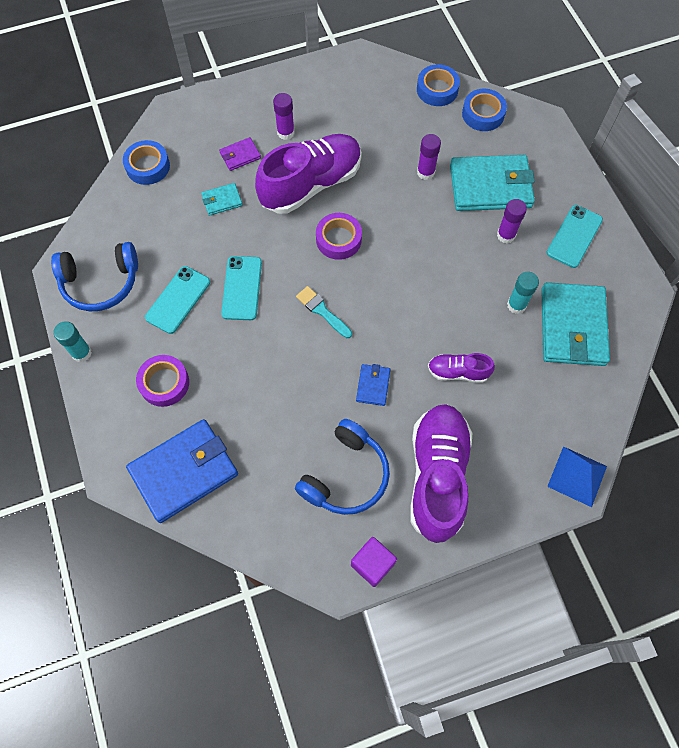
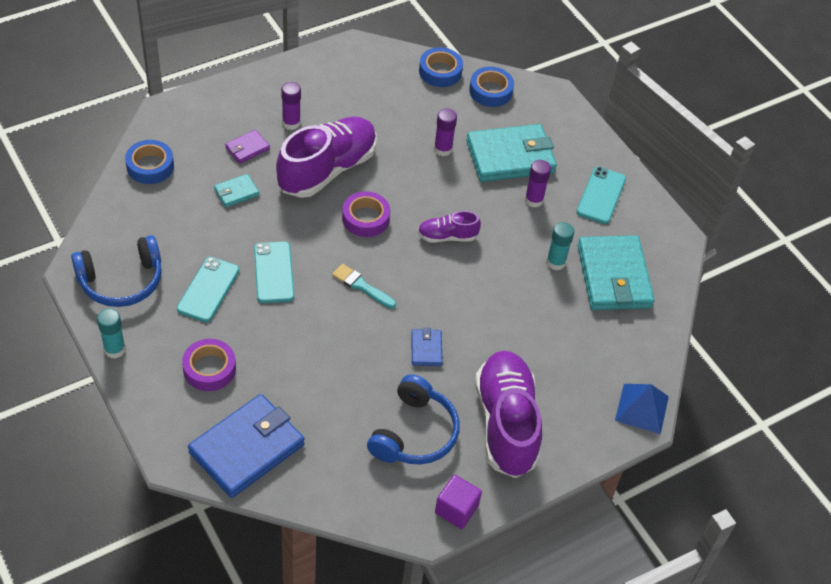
camera: 15 degrees left, 15 degrees down
(458, 372) = (509, 328): purple shoe -> purple shoe (447, 236)

